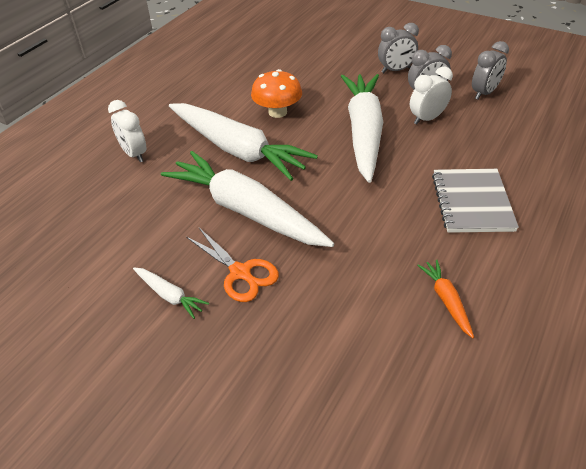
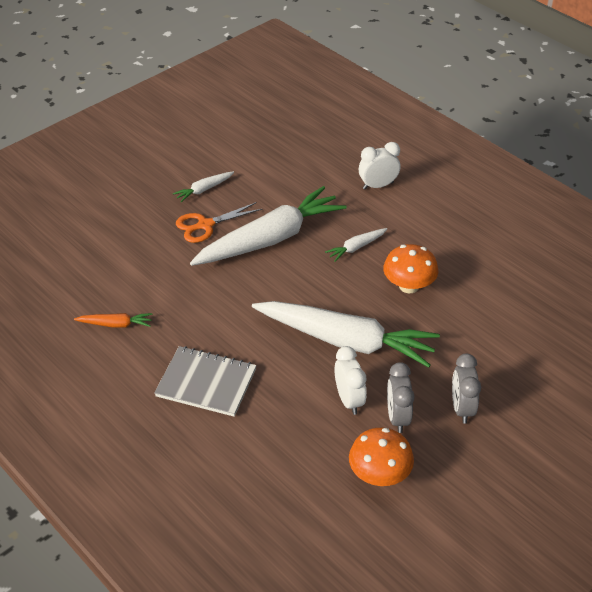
camera: 105 degrees right, 0 degrees up
(237, 150) = (356, 247): white carrot -> white carrot, size x0.42
(484, 93) = (379, 474): grey clock -> orange mushroom

